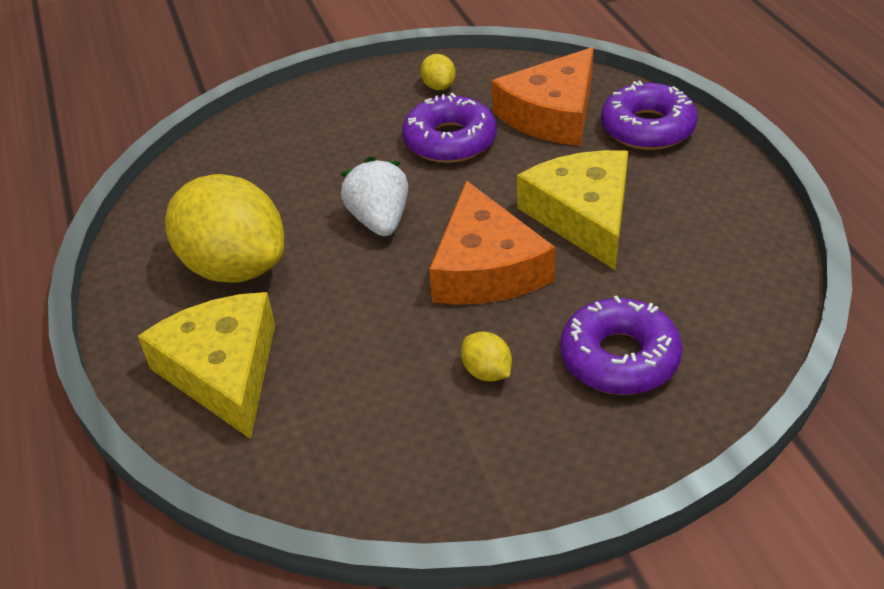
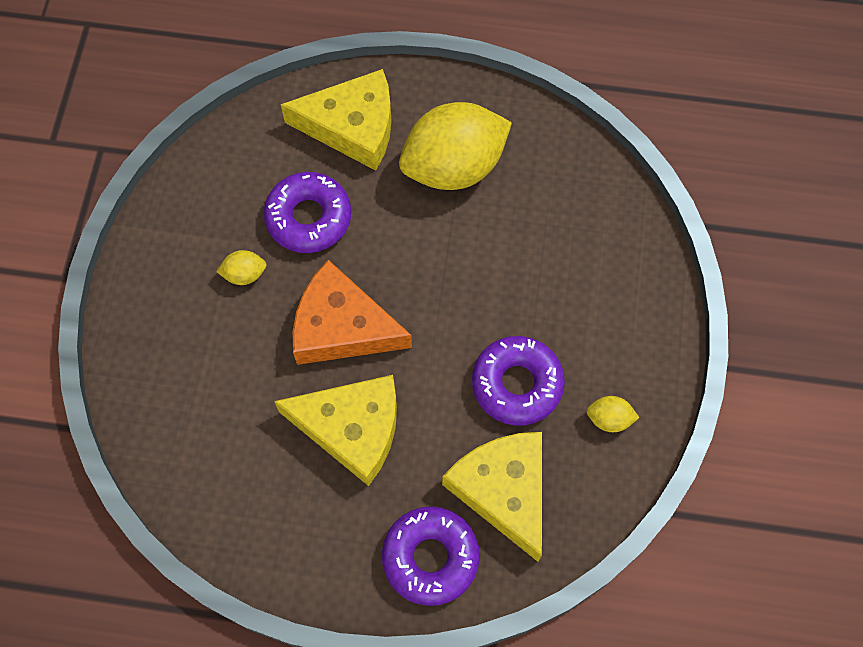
camera: 115 degrees right, 25 degrees up
(379, 220) = (444, 282): white strawberry -> none
(552, 114) = (504, 490): orange cheese -> yellow cheese
(619, 358) = (199, 360): purple donut -> purple donut (308, 218)

